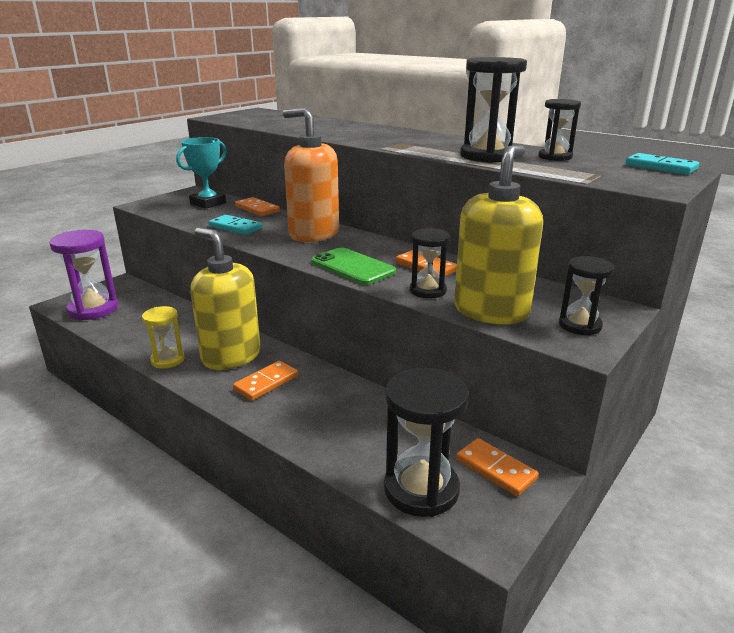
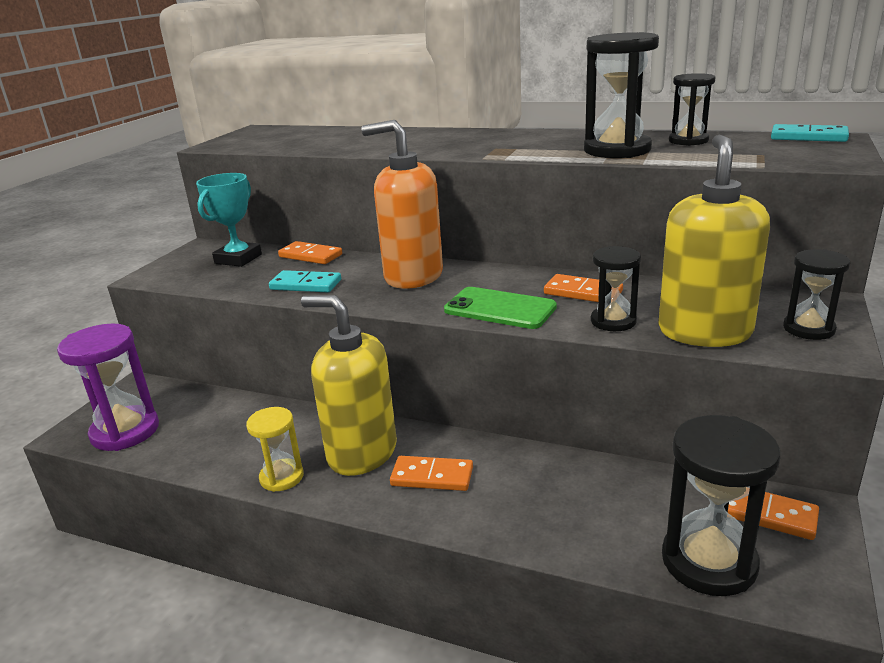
camera: 15 degrees left, 0 degrees up
(266, 383) = (432, 477): orange domino -> orange domino turned 75 degrees clockwise

